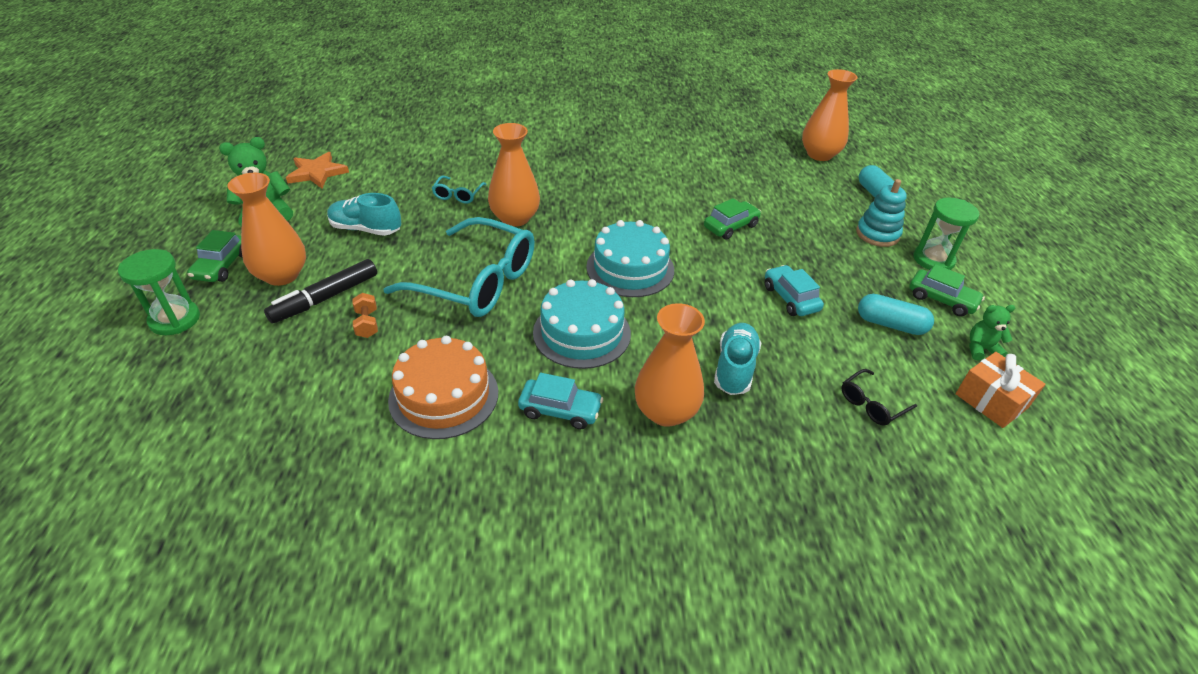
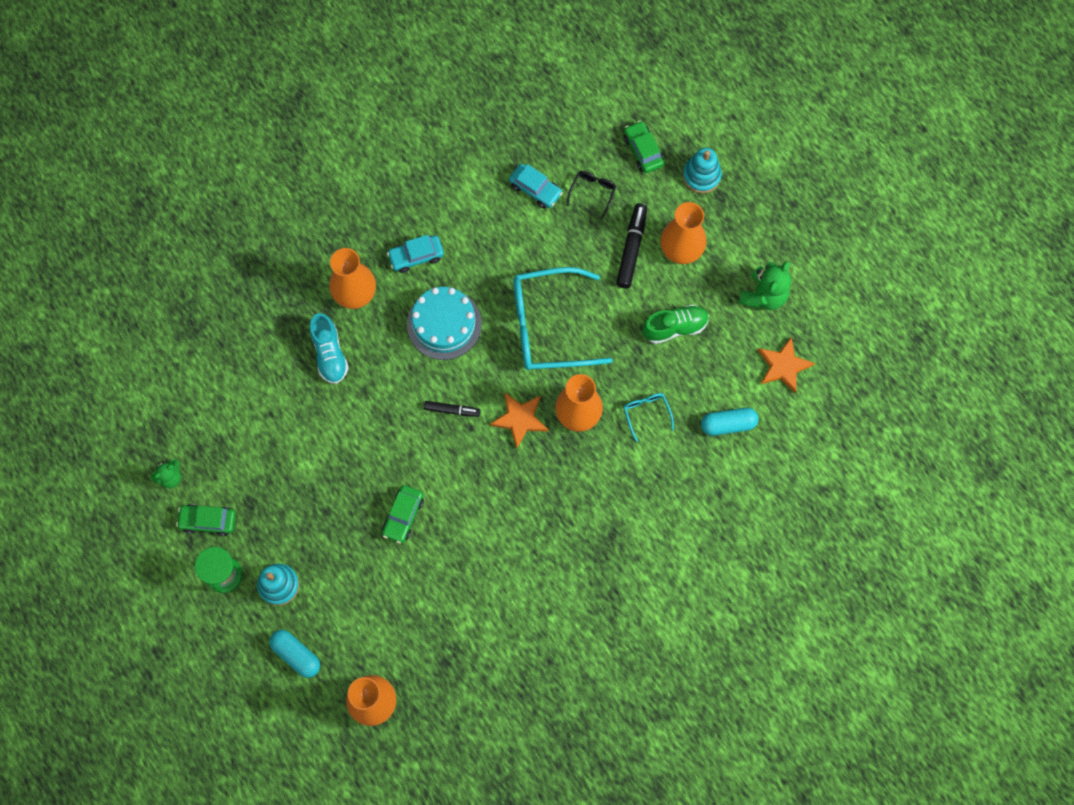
camera: 150 degrees right, 30 degrees up
(175, 319) = (701, 176): green hourglass -> turquoise stacking toy
(222, 266) = (729, 231): green car -> green car (643, 150)
(366, 229) = (675, 327): turquoise shoe -> green shoe
(367, 324) = (584, 246): orange dumbbell -> none
(444, 396) = (489, 225): orange cake -> none
(570, 236) = (519, 419): none -> orange star
(630, 268) = (452, 410): turquoise cake -> black marker
(790, 298) = (320, 450): turquoise car -> turquoise car (535, 189)
(872, 404) = (233, 376): black glasses -> black glasses (592, 192)
(890, 324) = (239, 465): turquoise capsule -> turquoise capsule (728, 424)
(991, 401) = (157, 426): orange gift -> none

